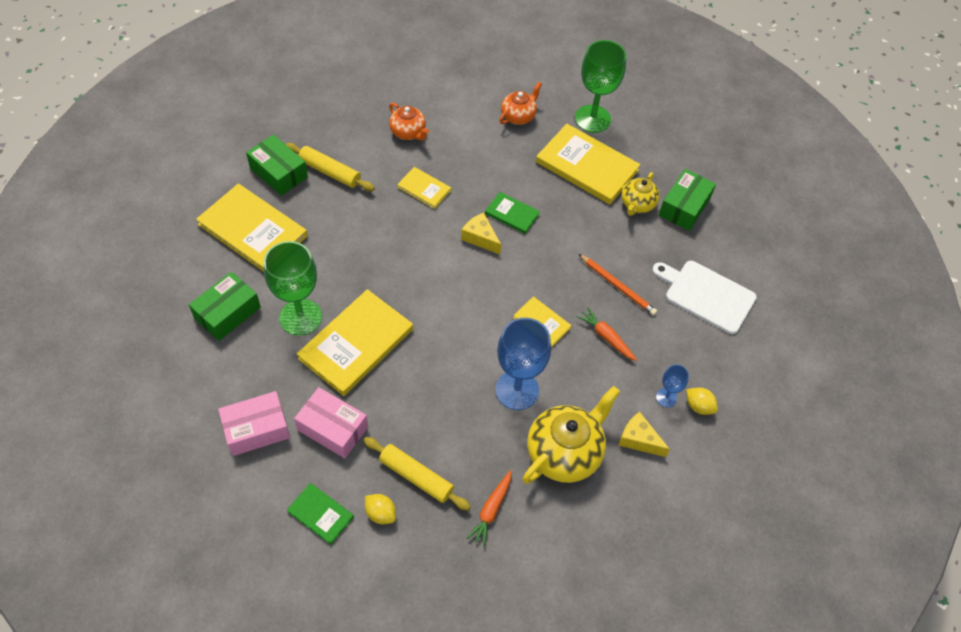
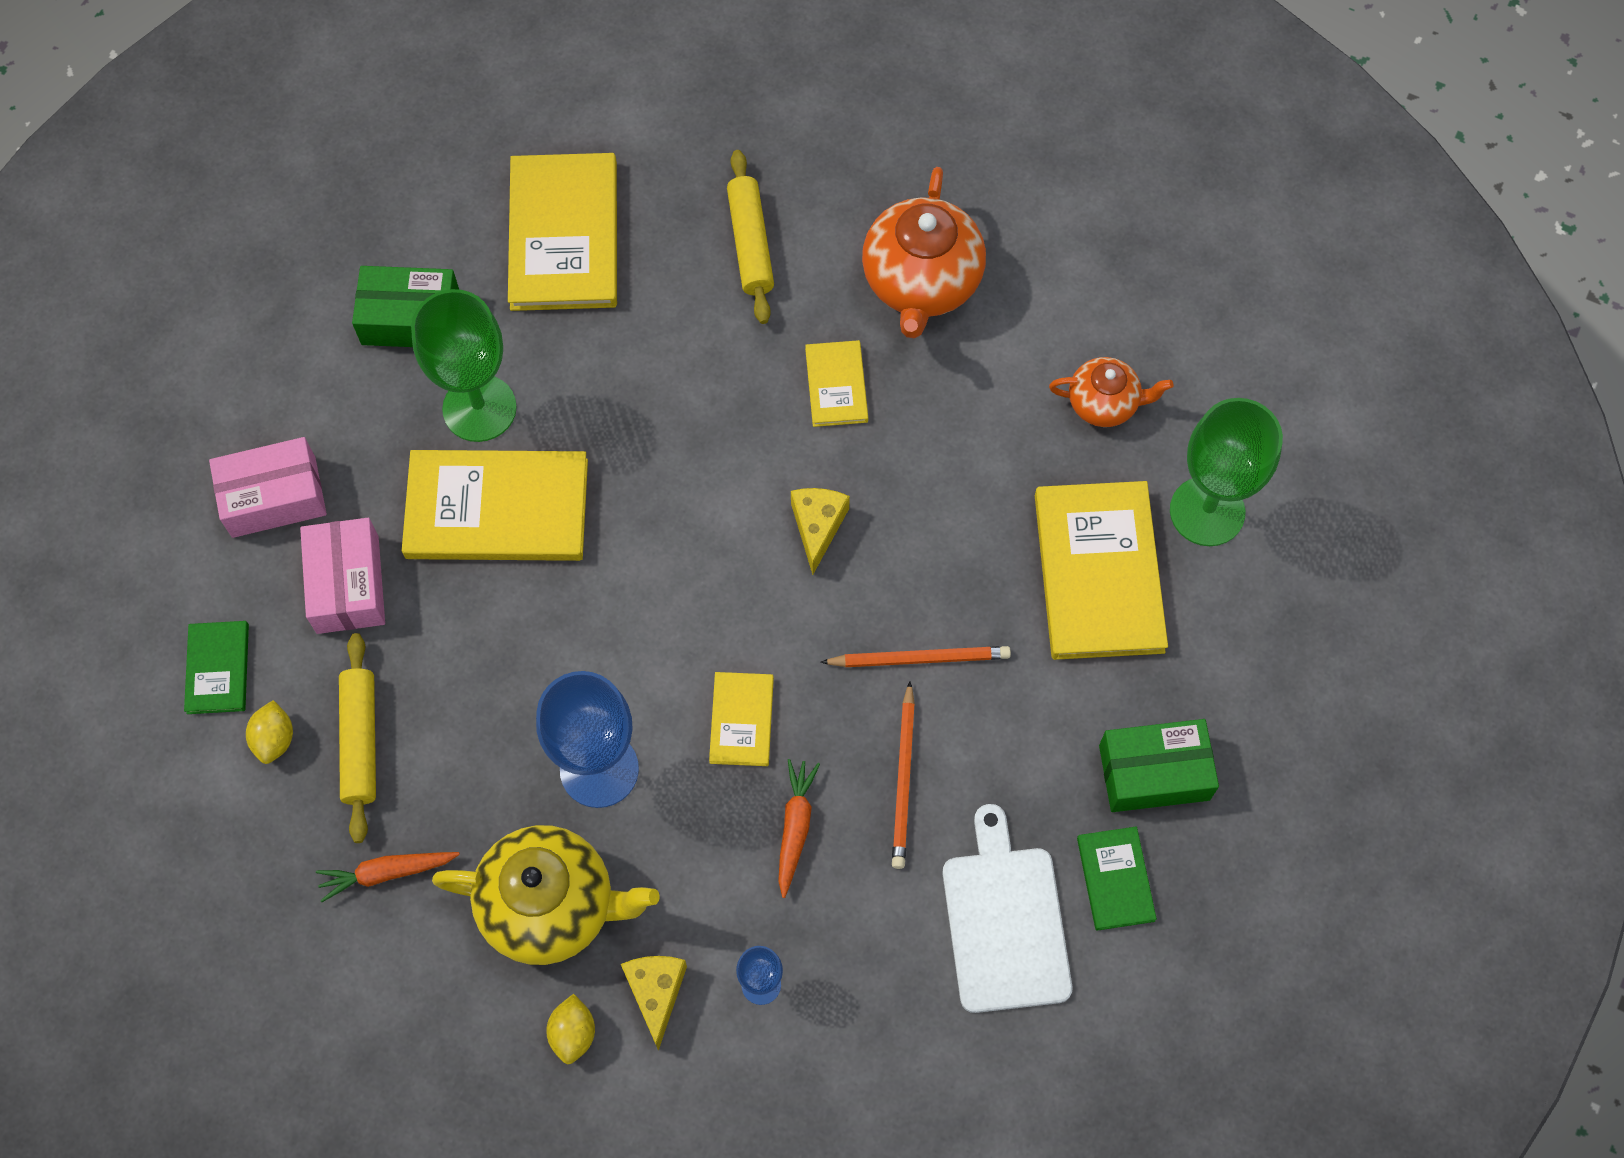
camera: 55 degrees right, 10 degrees up
(256, 429) = (274, 496): pink box -> pink box turned 45 degrees counterclockwise
(279, 172) = (688, 183): green box -> none
(408, 132) = (921, 282): orange teapot -> orange teapot, size x1.74
(512, 214) = (902, 536): green book -> green book (1115, 879)
(570, 245) = (919, 658): none -> orange pencil
(637, 204) = (1091, 699): yellow teapot -> none
(698, 406) = (785, 1042): yellow lemon -> yellow lemon (573, 1033)

